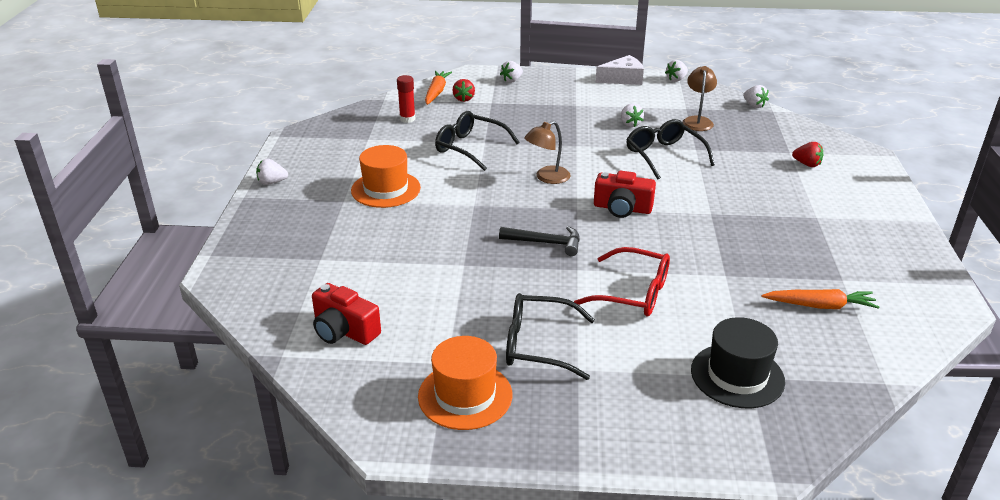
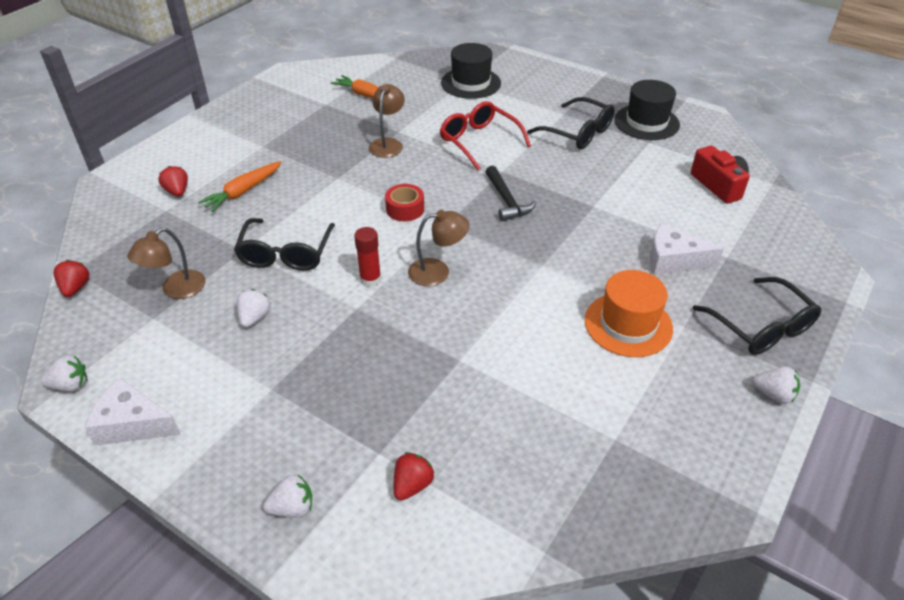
camera: 150 degrees left, 10 degrees up
(368, 241) = (673, 260): none -> white cheese
(407, 119) = (533, 466): red glue stick -> red glue stick (370, 279)
(436, 92) = (442, 531): orange carrot -> orange carrot (243, 192)
(465, 395) = (646, 122): orange hat -> black hat
(469, 148) = (486, 357): black glasses -> black glasses (761, 327)
(546, 243) = (507, 200): black hammer -> black hammer turned 150 degrees counterclockwise
(622, 208) = (405, 209): red camera -> red tape
(715, 258) = (388, 144): none -> brown lamp
(754, 105) = (75, 288): white strawberry -> red strawberry

